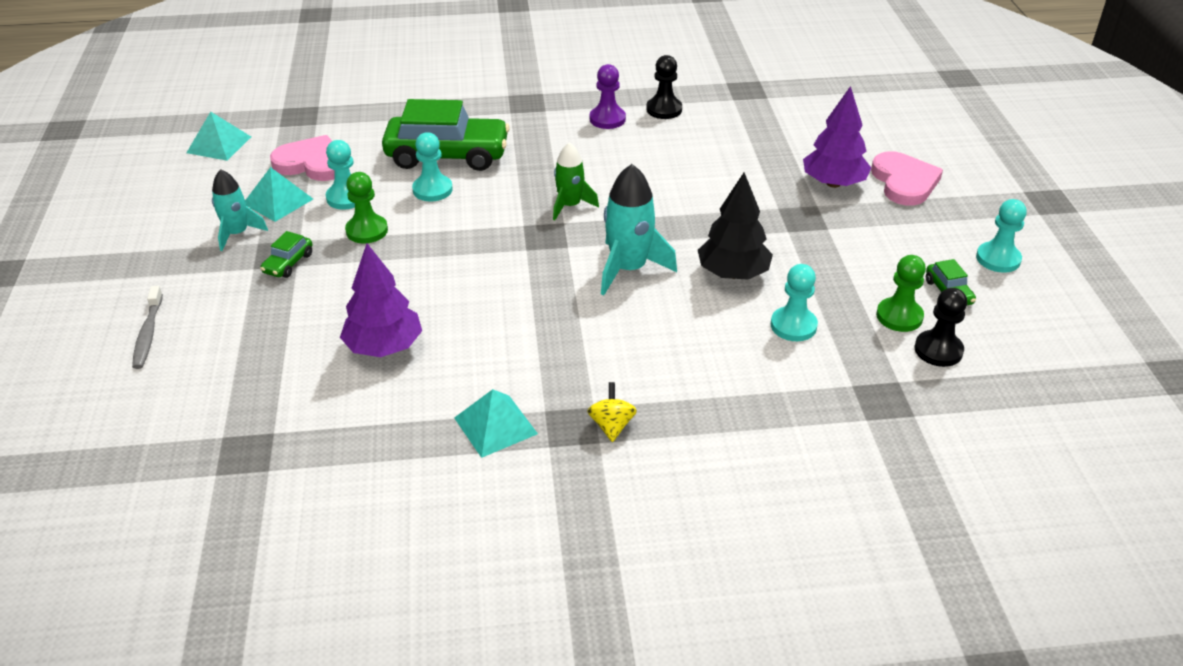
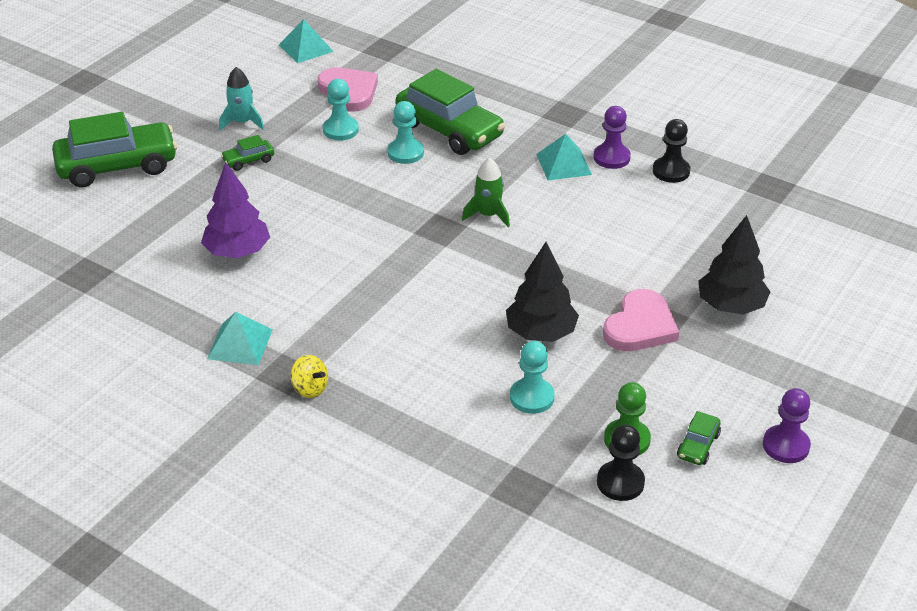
camera: 40 degrees right, 0 degrees up
(148, 334) = (117, 166): grey toothbrush -> green car
(278, 201) = (294, 110): turquoise pyramid -> turquoise pyramid (563, 164)
(367, 231) = (324, 162): green pawn -> none
(611, 425) = (310, 388): yellow spinning top -> yellow spinning top turned 90 degrees clockwise
(628, 269) = (467, 286): turquoise rocket -> none
(833, 183) = (731, 306): purple tree -> black tree
(904, 182) = (798, 338): pink heart -> pink heart (640, 326)
(998, 259) = (786, 446): turquoise pawn -> purple pawn

